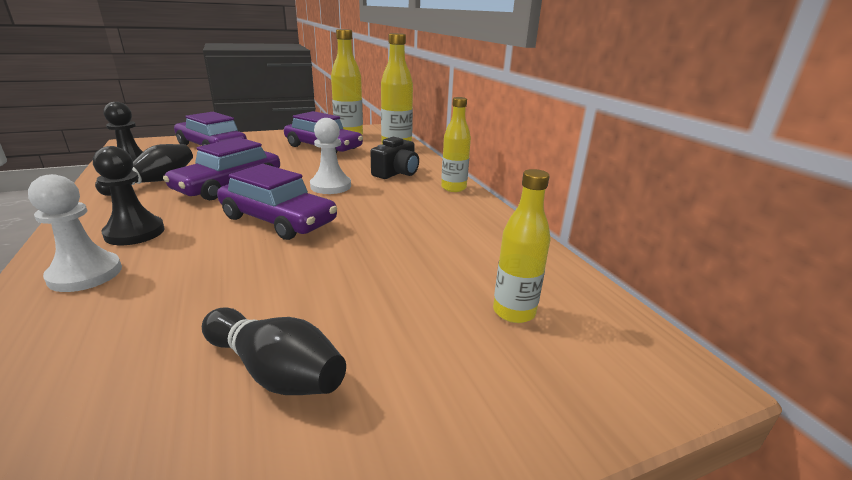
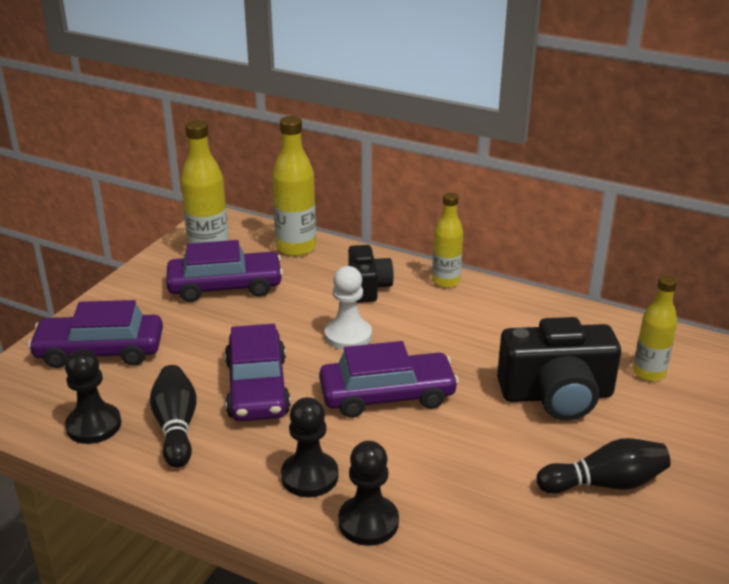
camera: 40 degrees left, 5 degrees up
(85, 274) = (368, 522): white pawn -> black pawn
(389, 280) = (556, 395): none -> black camera

